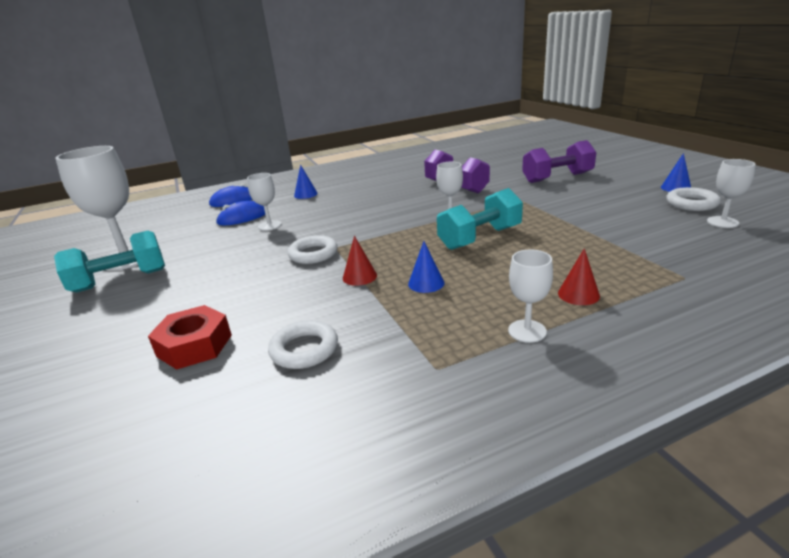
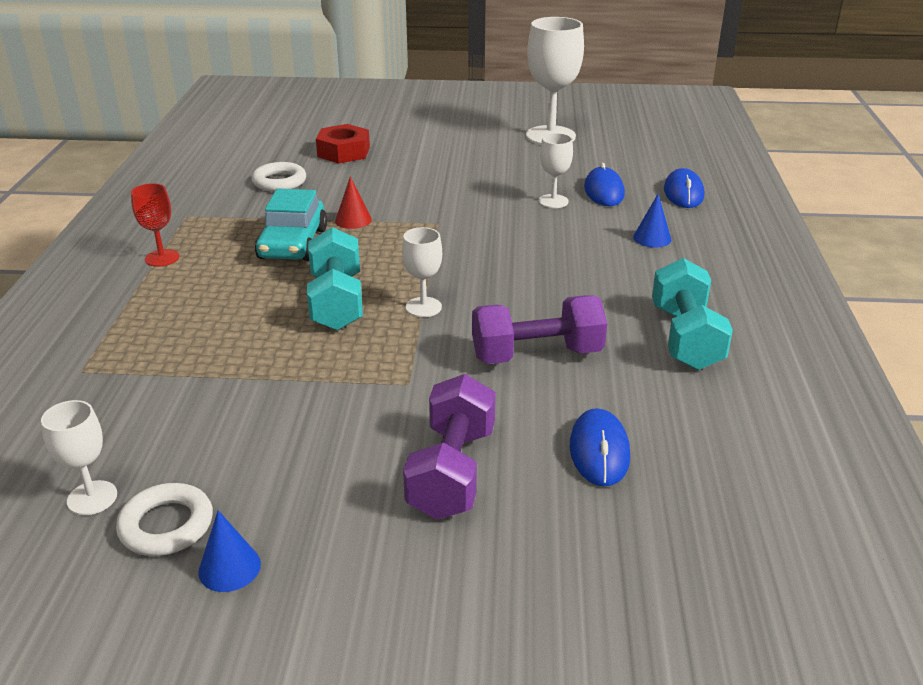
camera: 115 degrees right, 5 degrees up
(120, 280) = (499, 133): turquoise dumbbell -> turquoise dumbbell (685, 338)
(313, 254) = (436, 210): white ring -> none
(426, 283) = (293, 244): blue cone -> turquoise car
(503, 166) = (599, 451): none -> blue mouse
(527, 331) = (162, 258): white goblet -> red goblet
(578, 294) = (159, 301): red cone -> none

